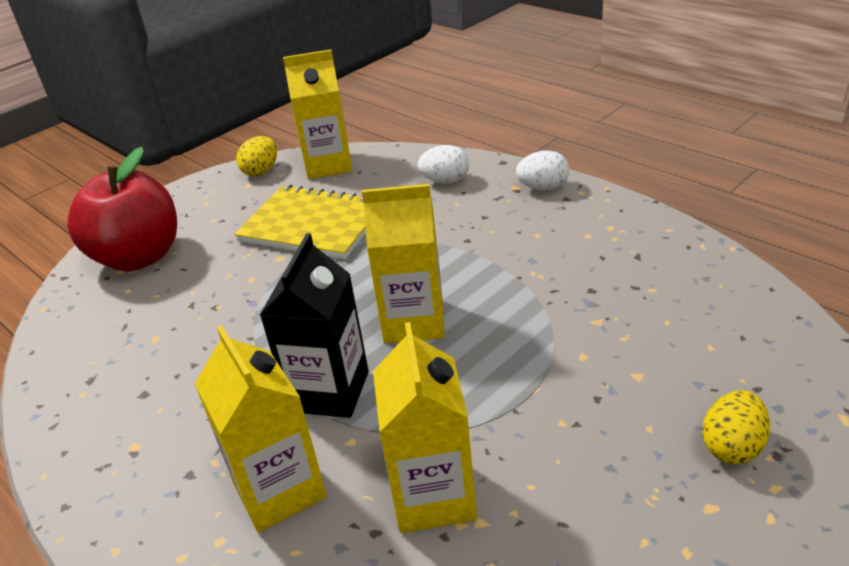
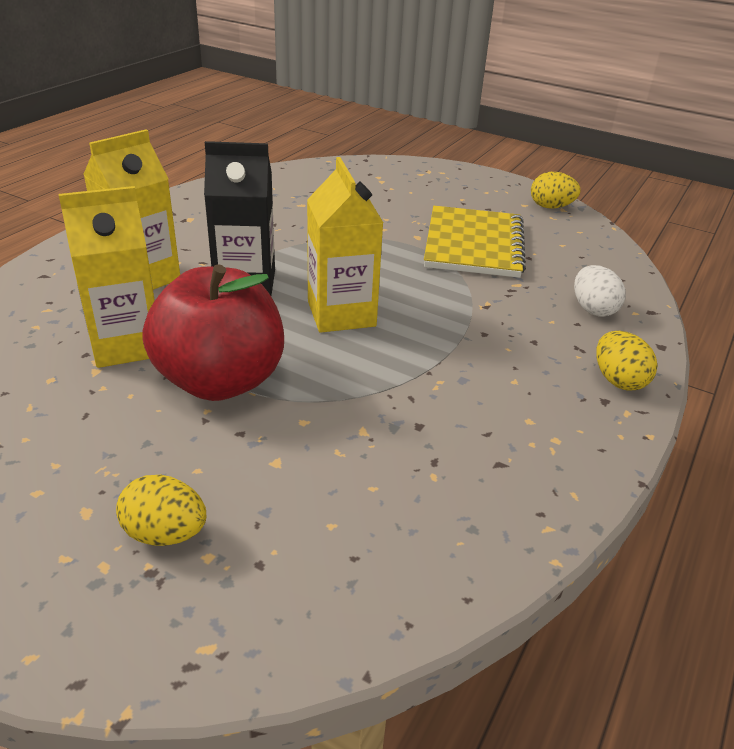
camera: 70 degrees right, 0 degrees up
(139, 257) = (398, 180): red apple -> red apple (220, 381)
(328, 165) = (583, 238): yellow carton -> none
(543, 188) = (618, 380): white egg -> yellow egg

